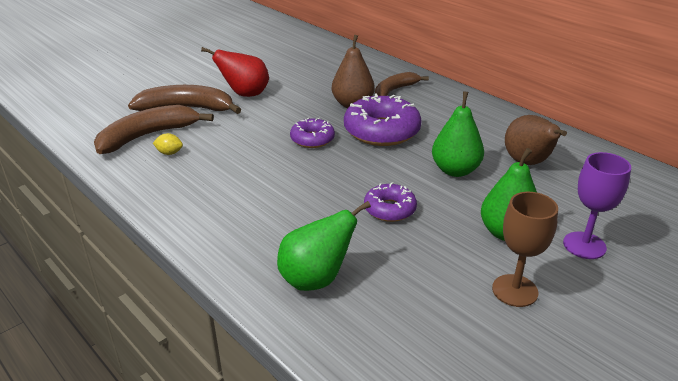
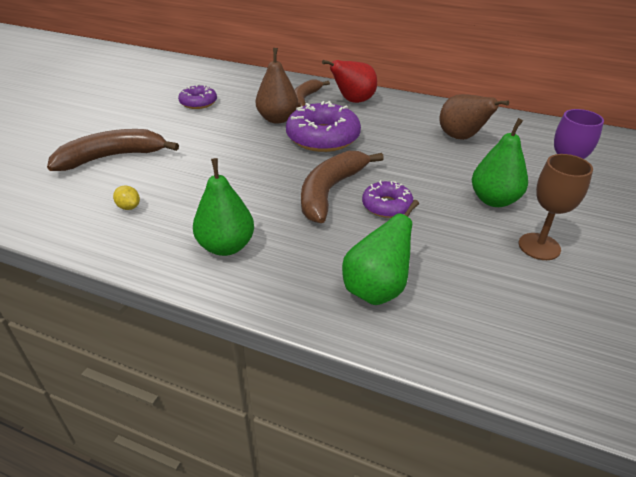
camera: 25 degrees left, 5 degrees up
(148, 136) = (89, 195): brown banana -> brown banana (330, 191)
(169, 153) = (129, 207): yellow lemon -> yellow lemon turned 60 degrees clockwise
(245, 94) = (164, 130): red pear -> red pear (353, 101)
(312, 139) = (266, 159): purple donut -> purple donut (198, 103)
(455, 170) = (412, 158): green pear -> green pear (226, 246)

